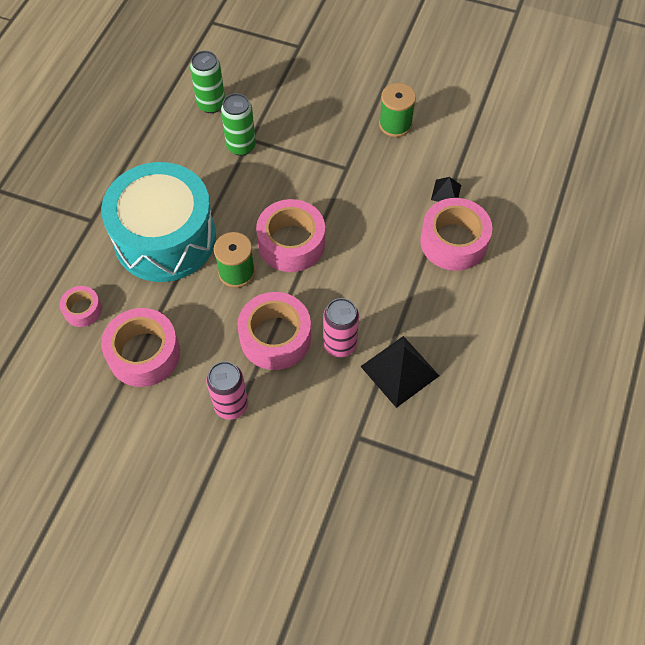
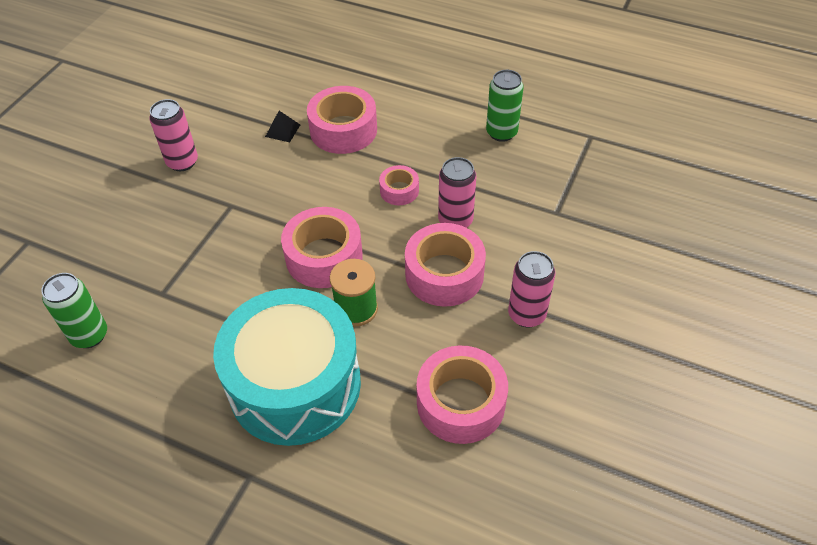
camera: 85 degrees left, 10 degrees down
(82, 310) = (393, 479): pink tape -> pink tape (399, 191)
(241, 146) = (170, 303): green can -> green can (501, 133)
(395, 124) = (182, 162): green spool -> pink can
(399, 371) = (485, 178): black pyramid -> none

